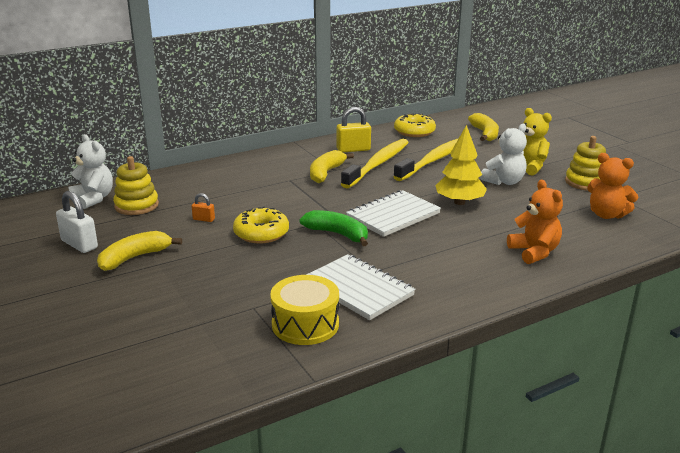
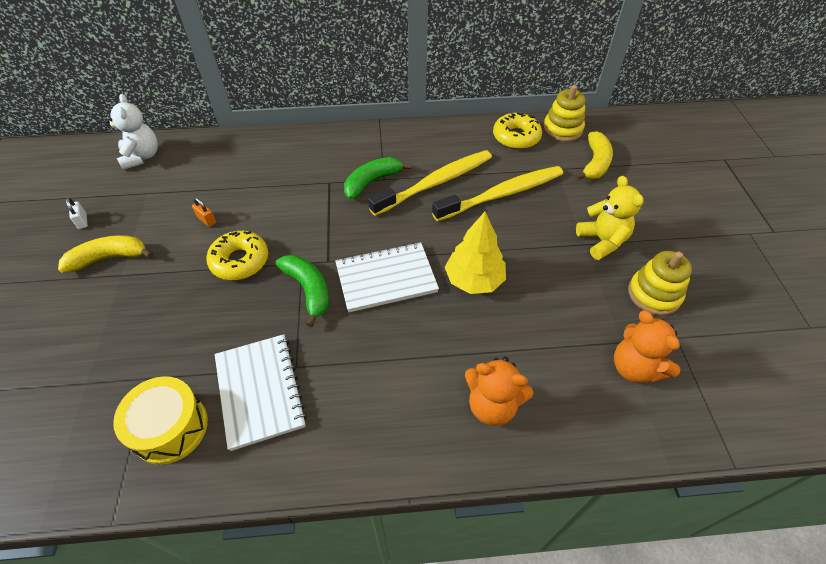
camera: 25 degrees right, 25 degrees up
(79, 244) = (82, 221): white padlock -> white padlock, size x0.53
(136, 205) = (167, 179): yellow stacking toy -> yellow stacking toy (562, 129)
(326, 173) = (372, 182): yellow banana -> green banana
(353, 149) = (428, 150): yellow padlock -> none
(504, 181) = (553, 259): white teddy bear -> none
(534, 252) = (492, 405): orange teddy bear -> orange teddy bear turned 105 degrees clockwise

